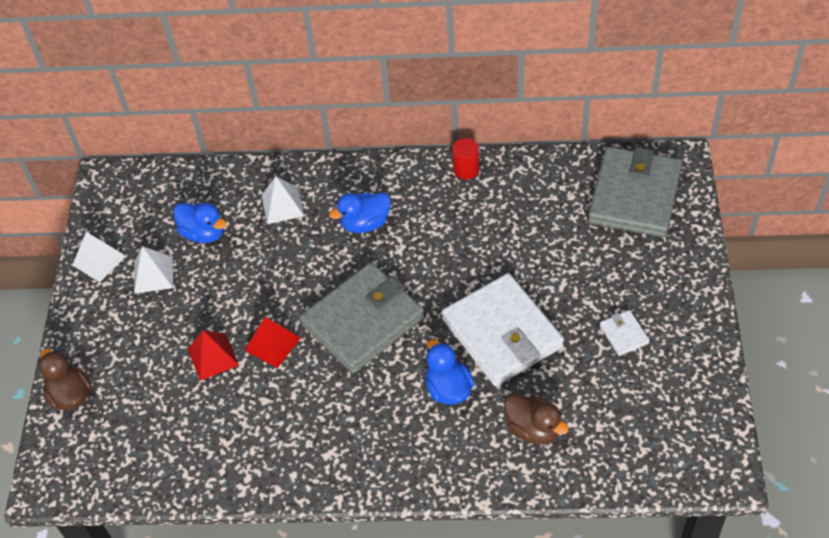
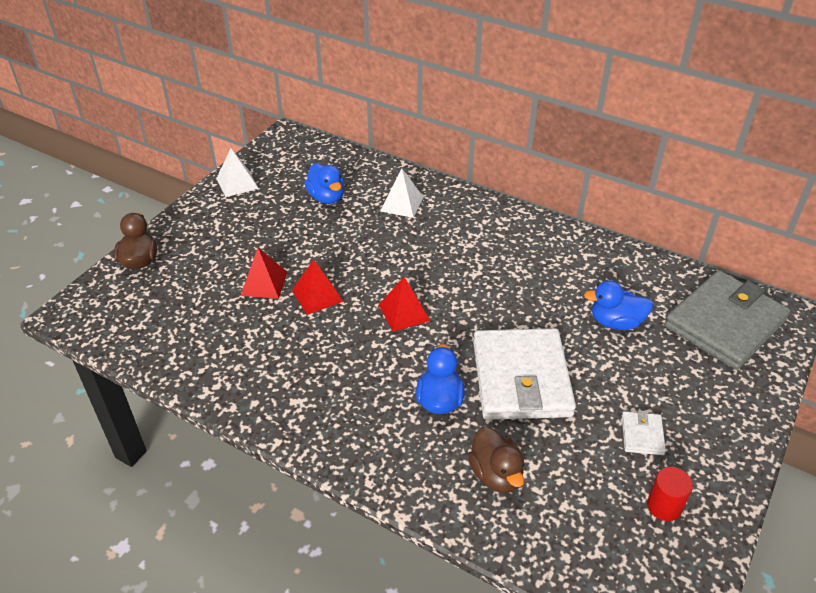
camera: 25 degrees right, 10 degrees down
(153, 275) = (267, 208): white pyramid -> none
(363, 321) = (404, 312): grey wallet -> red pyramid
(365, 223) = (459, 243): blue duck -> blue duck (615, 322)
(466, 169) = (575, 240): red cylinder -> red cylinder (664, 506)

